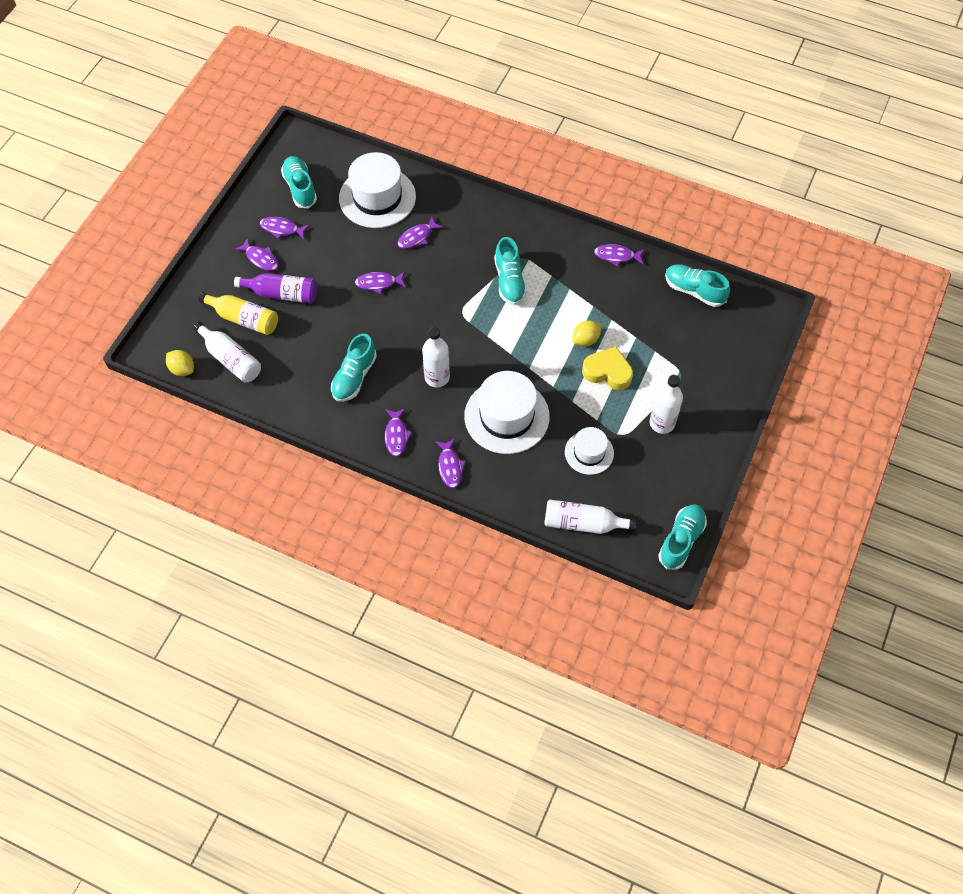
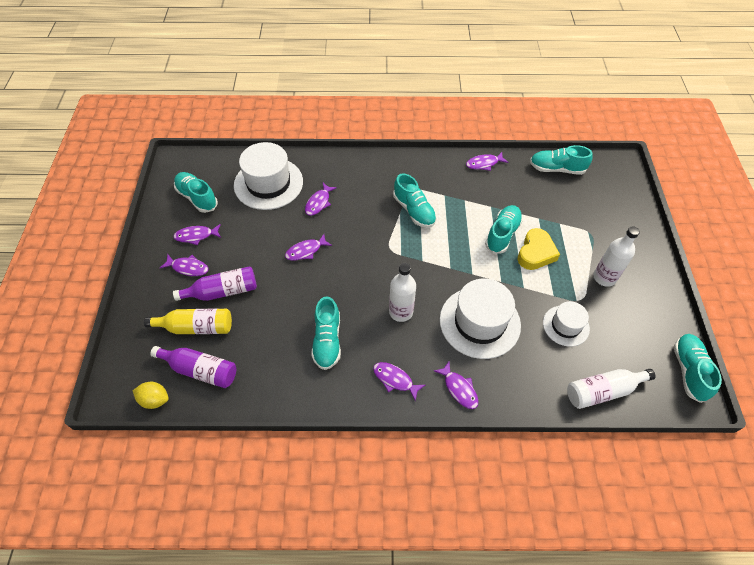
camera: 25 degrees left, 5 degrees down
(230, 359) = (200, 370): white bottle -> purple bottle
(396, 435) = (395, 380): purple fish -> purple fish turned 150 degrees clockwise
(586, 340) = (502, 234): yellow lemon -> turquoise shoe
(608, 372) = (535, 253): yellow heart -> yellow heart turned 120 degrees clockwise

